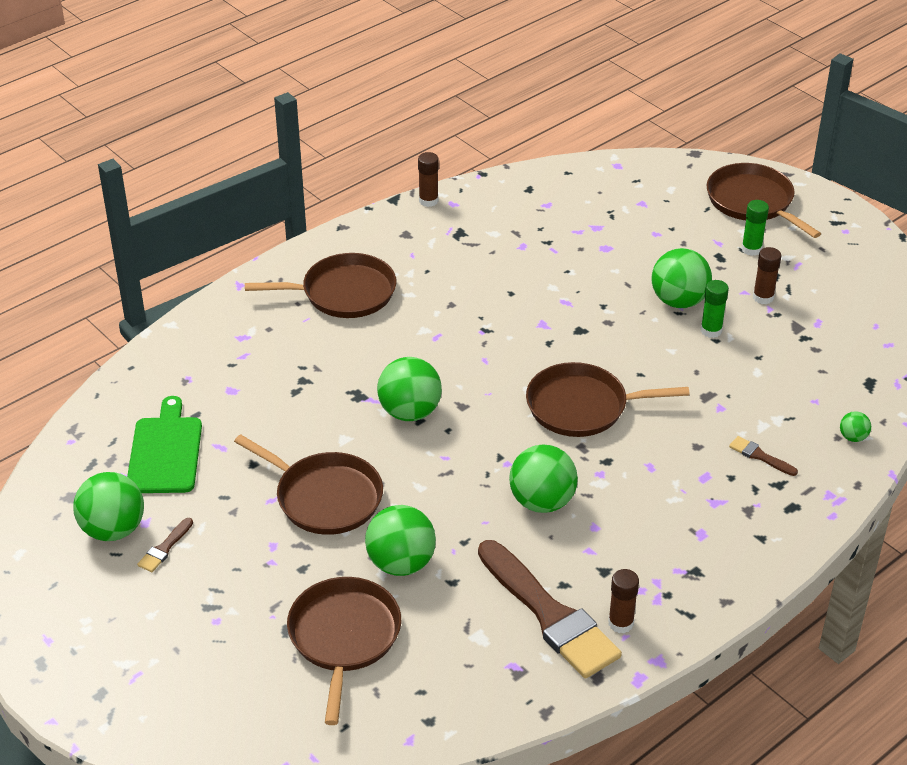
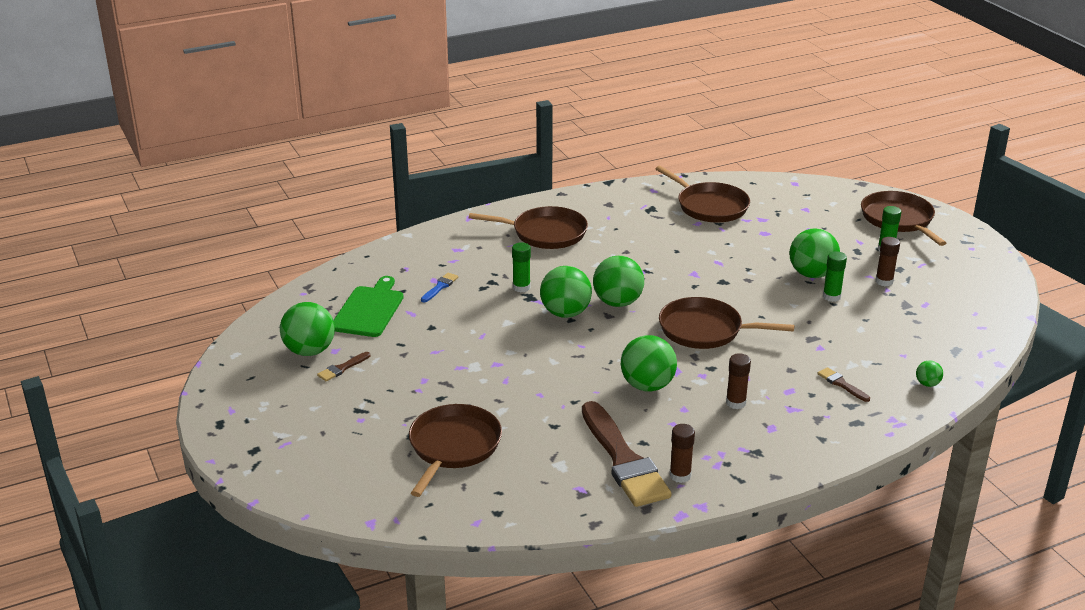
camera: 15 degrees right, 10 degrees down
(242, 400) = (440, 287): none -> blue brush
(324, 497) = (476, 356): brown pan -> brown pan (709, 206)
(343, 382) = (521, 287): none -> green glue stick
(401, 563) = (518, 407): green ball -> green ball (617, 302)
(428, 201) = (635, 186): brown glue stick -> brown glue stick (736, 403)

